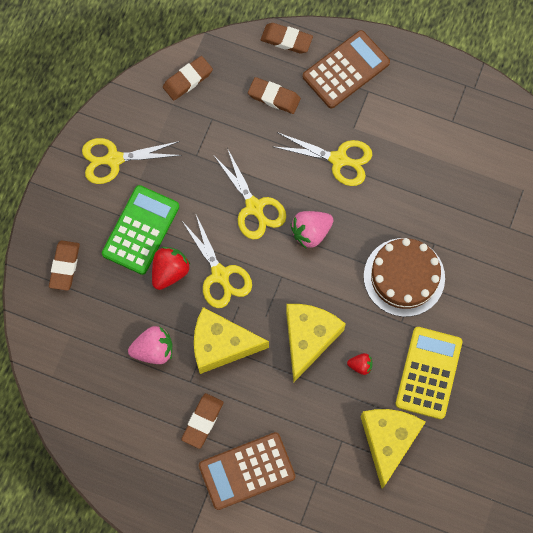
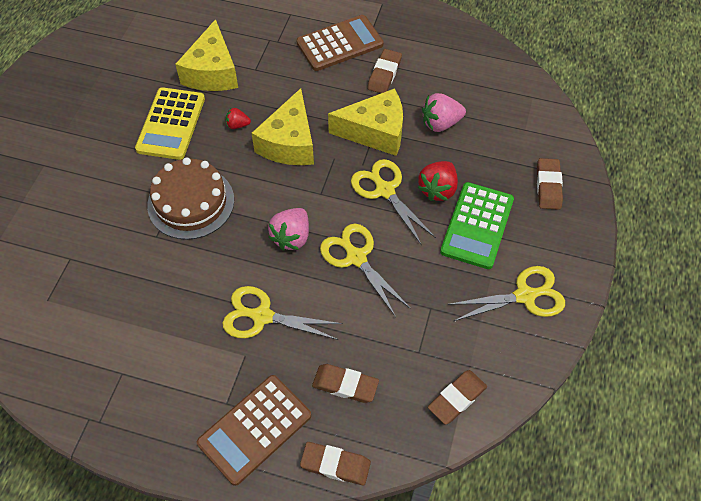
camera: 175 degrees right, 15 degrees down
(311, 232) = (291, 237): pink strawberry -> pink strawberry turned 150 degrees clockwise

